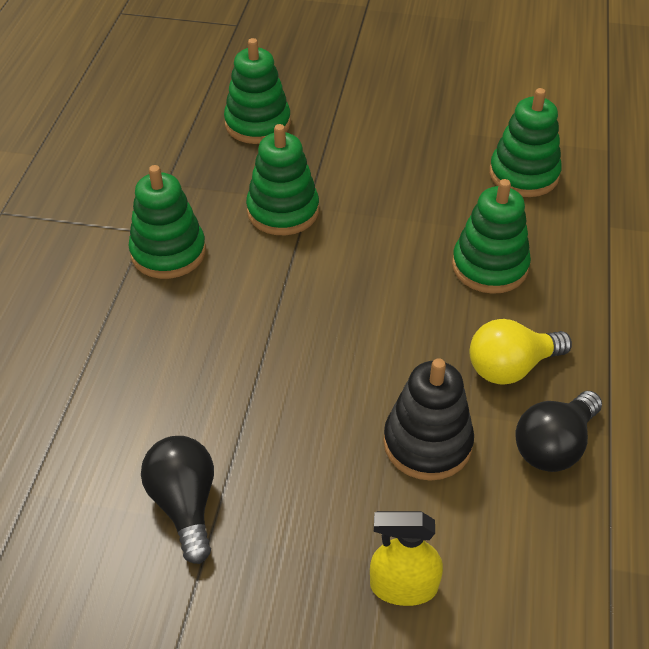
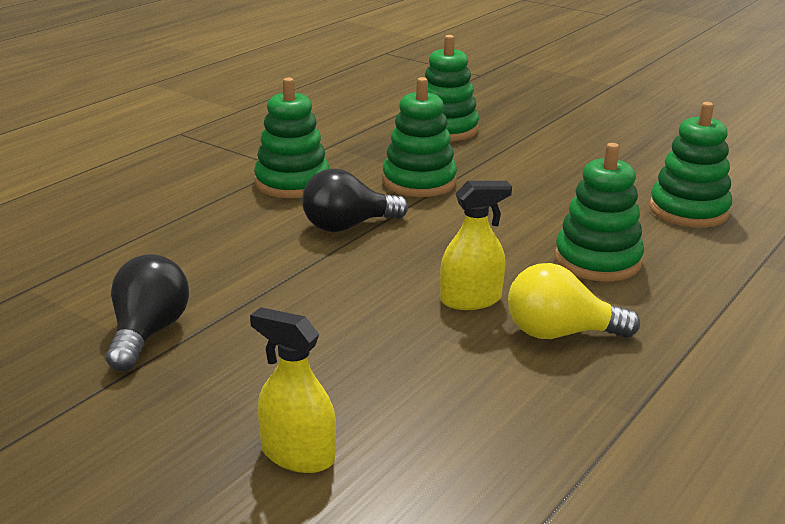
camera: 25 degrees right, 20 degrees down
(421, 354) = (471, 300): none -> yellow spray bottle
(427, 443) = (420, 361): black stacking toy -> none
(554, 446) = (560, 403): black light bulb -> black light bulb (347, 226)

